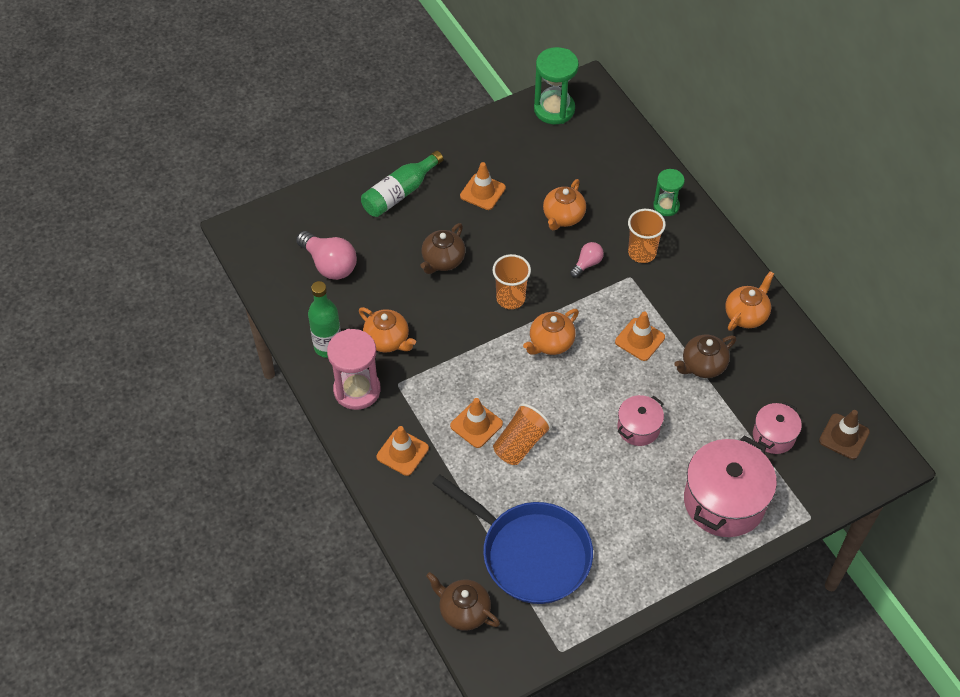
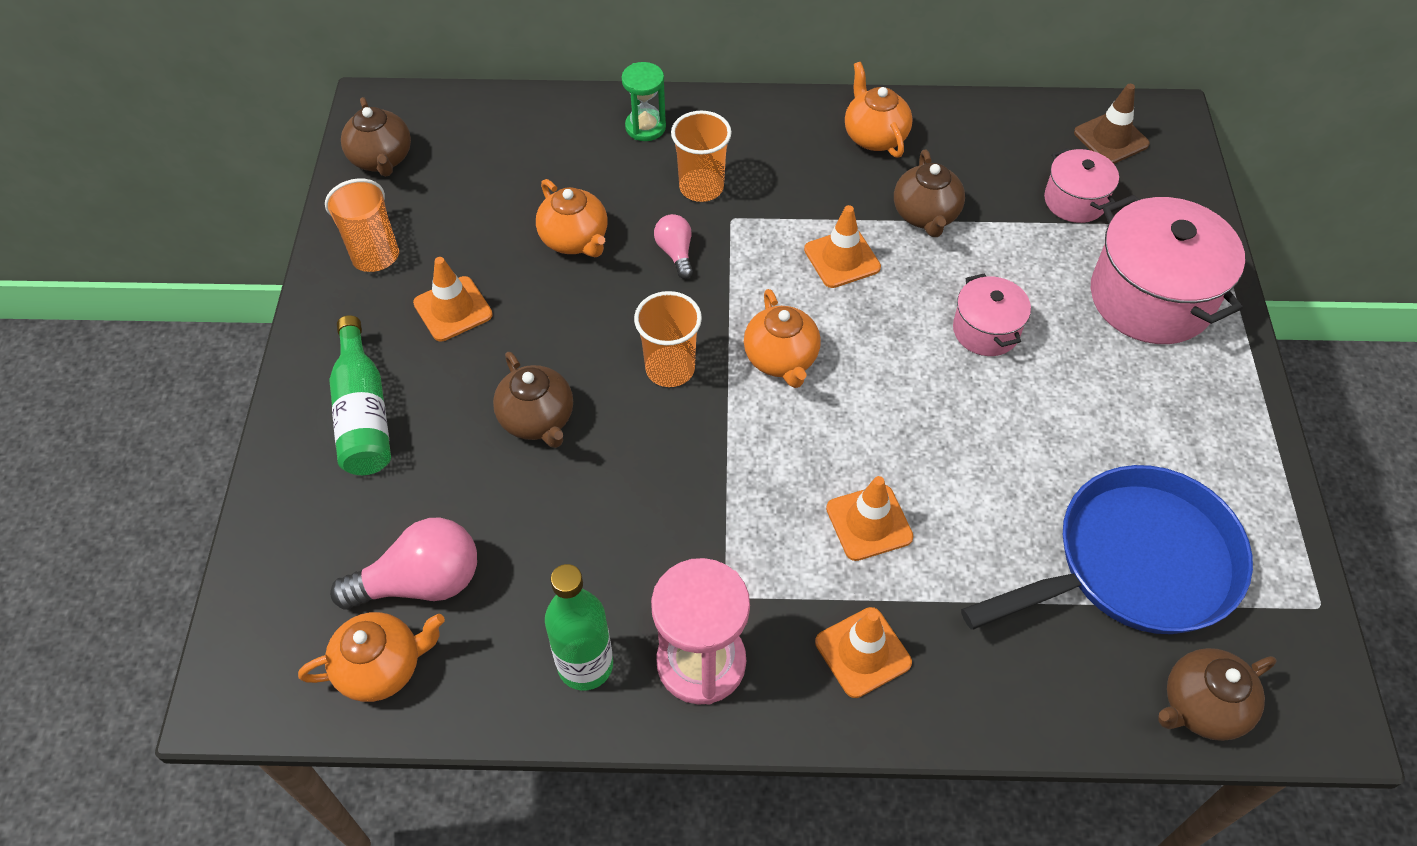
camera: 60 degrees left, 0 degrees up
(387, 340) = (634, 569): orange teapot -> orange teapot (382, 667)
(520, 444) = (935, 482): orange cup -> orange cup (371, 244)
(554, 109) = (382, 159): green hourglass -> brown teapot

